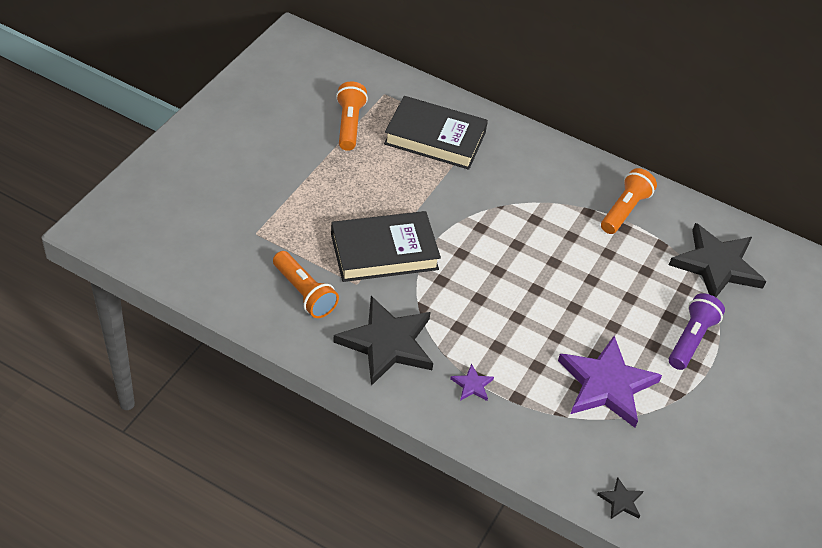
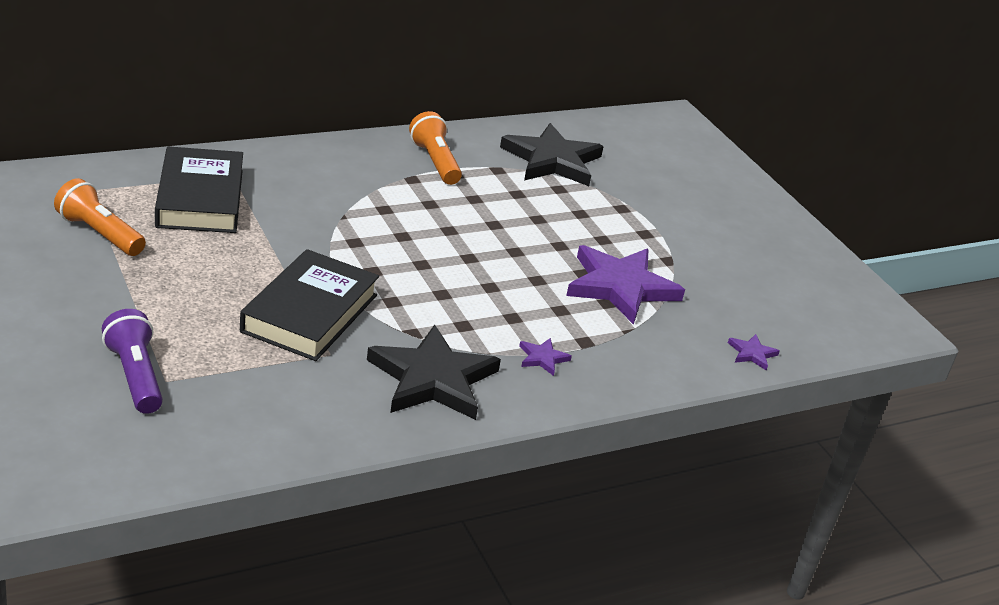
camera: 55 degrees left, 15 degrees down
(304, 293) = (299, 394): orange flashlight -> none
(435, 138) = (200, 198): black book -> black book turned 60 degrees counterclockwise
(621, 501) = (752, 353): black star -> purple star
(691, 339) = (616, 219): purple flashlight -> purple flashlight (135, 376)

